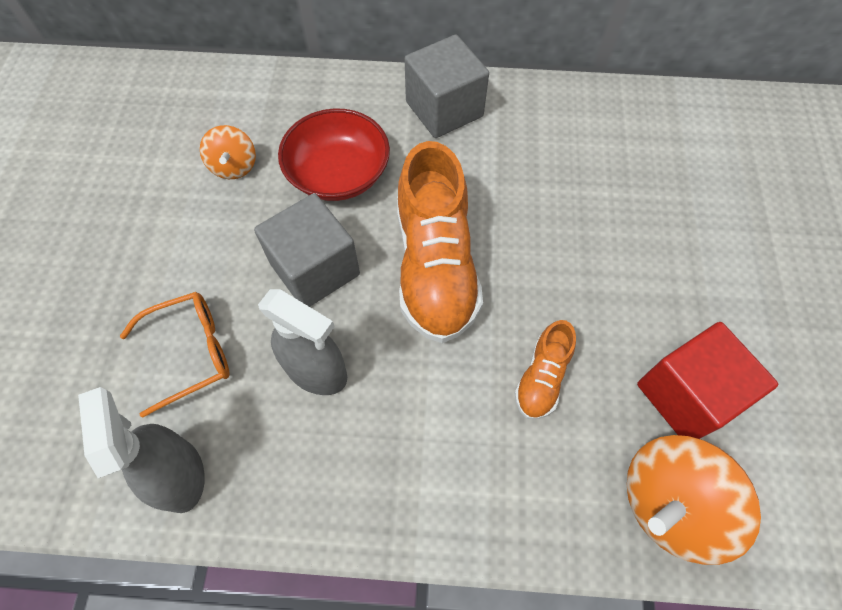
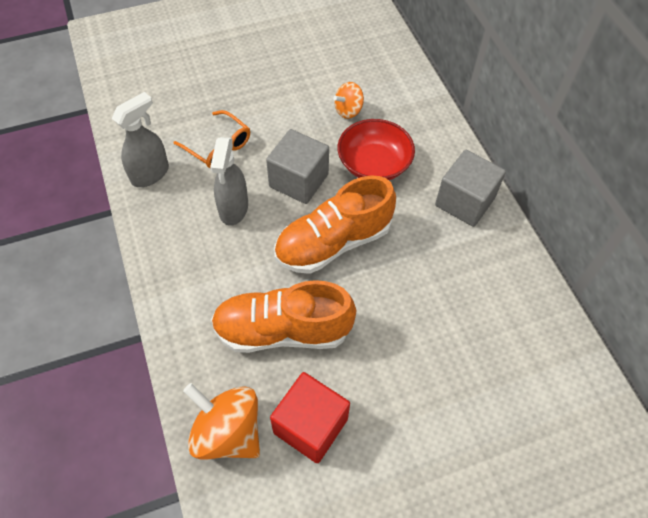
camera: 65 degrees right, 5 degrees down
(542, 378) = (283, 330): orange shoe -> orange shoe, size x2.02

